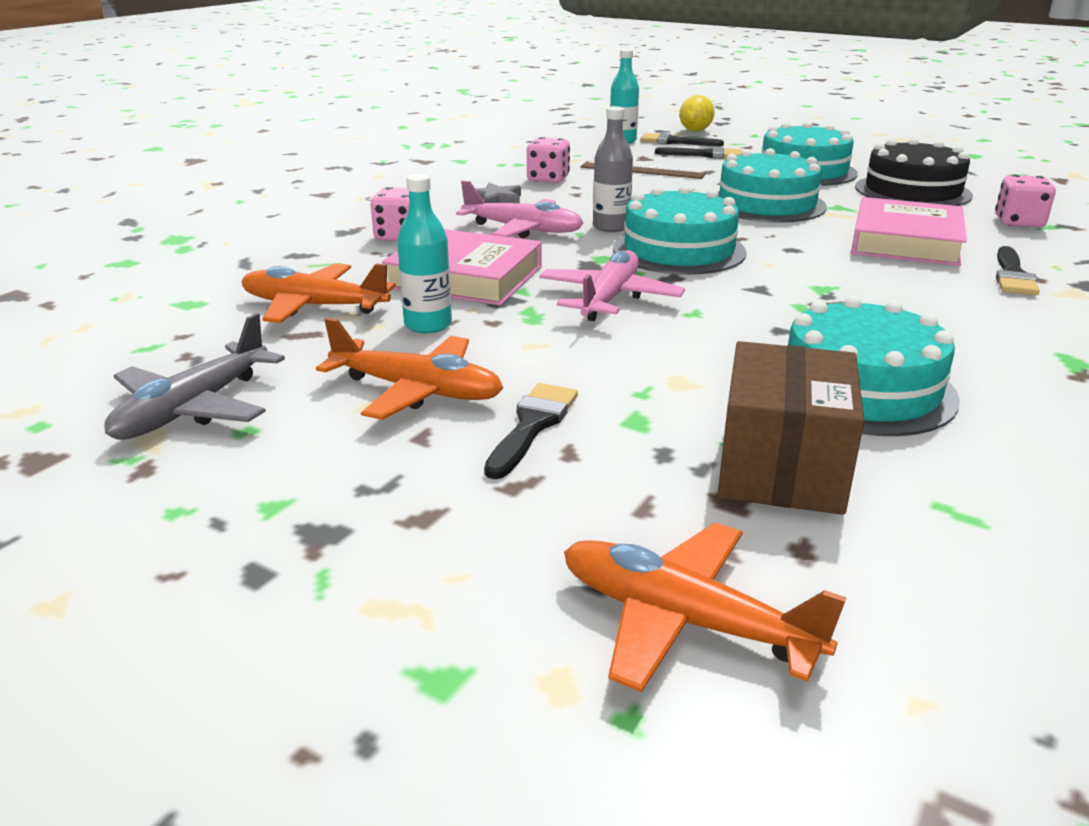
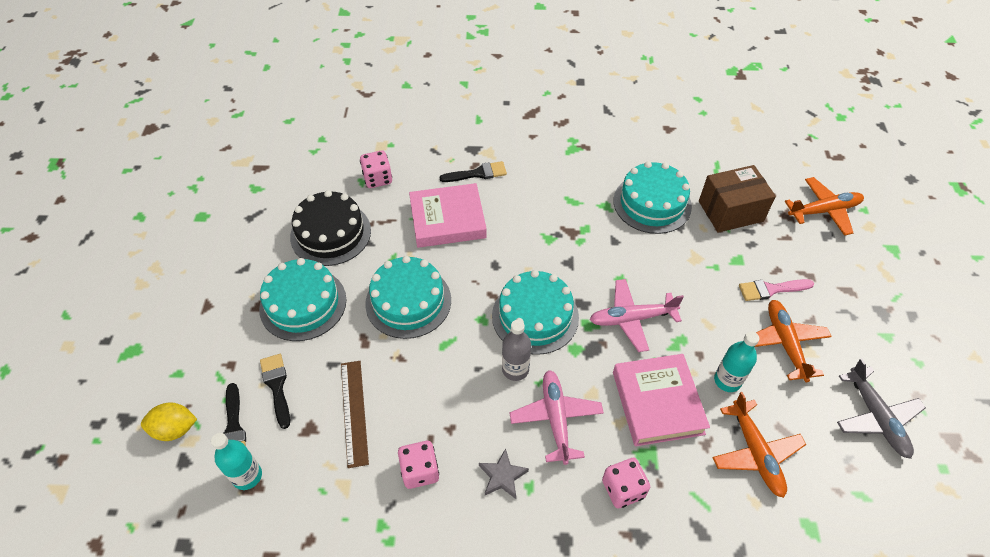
camera: 120 degrees left, 25 degrees up
(193, 409) = (876, 417): grey plane -> grey plane turned 75 degrees clockwise
(532, 425) = (771, 289): black brush -> pink brush
(684, 620) = (824, 211): orange plane -> orange plane turned 105 degrees counterclockwise

